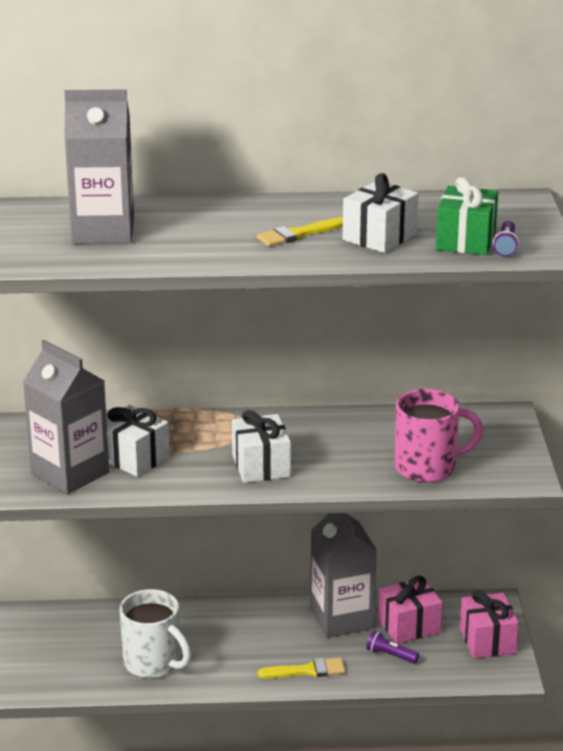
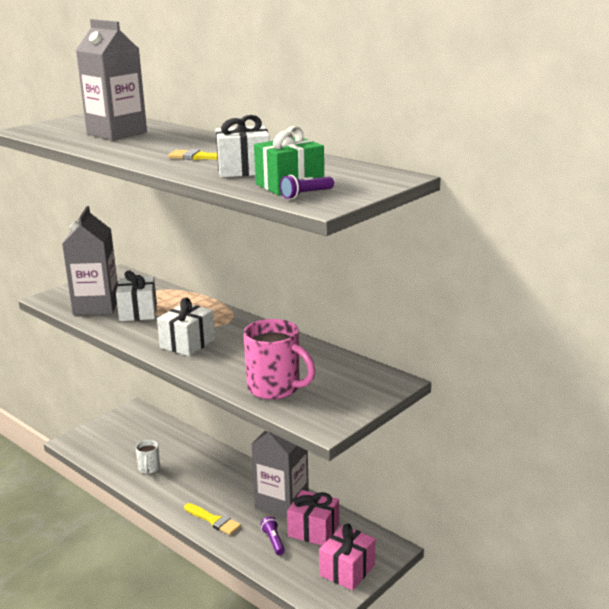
camera: 45 degrees right, 5 degrees down
(153, 663) = (149, 468): white mug -> white mug, size x0.53

